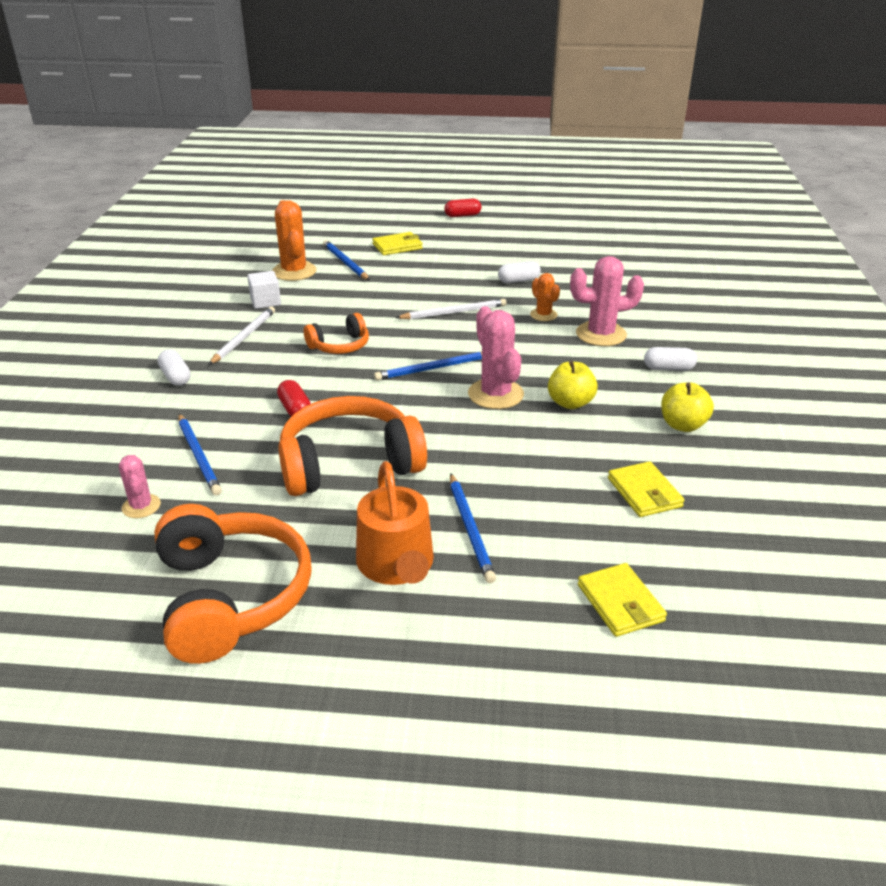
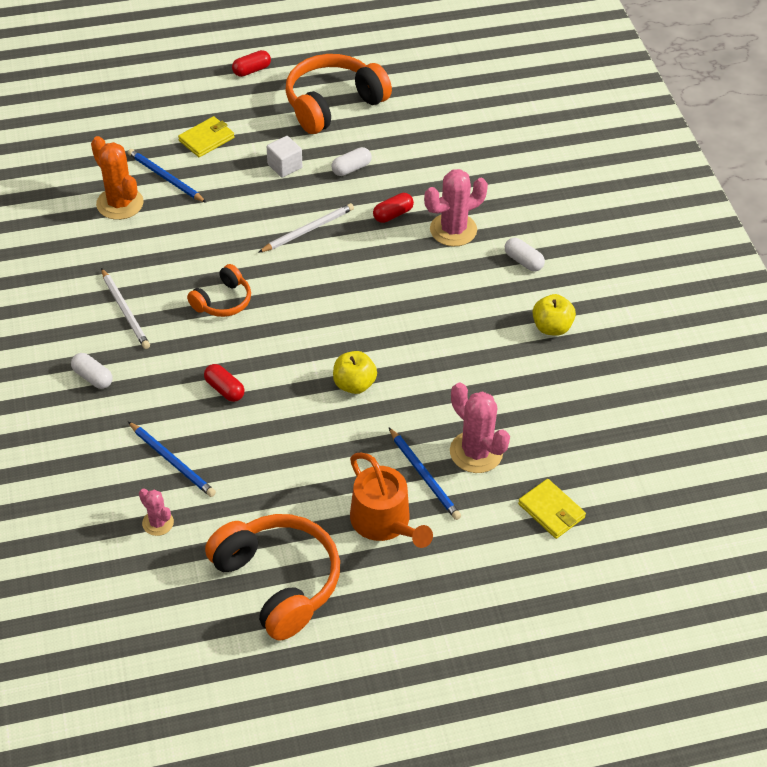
camera: 20 degrees left, 15 degrees up
(244, 337) = (125, 311): white pencil -> white pencil turned 150 degrees clockwise
(265, 302) = (117, 256): white cube -> white cube (285, 166)
(349, 463) = (301, 437): orange headphones -> orange headphones (333, 104)
(433, 368) = (321, 310): blue pencil -> none
(495, 394) = (388, 329): pink cactus -> pink cactus (476, 452)
(543, 315) = (393, 214): orange cactus -> red capsule
(570, 403) = (454, 324): yellow apple -> yellow apple (354, 384)
(644, 492) = (541, 407): yellow wallet -> none
(668, 368) = (523, 261): white capsule -> white capsule turned 60 degrees clockwise

